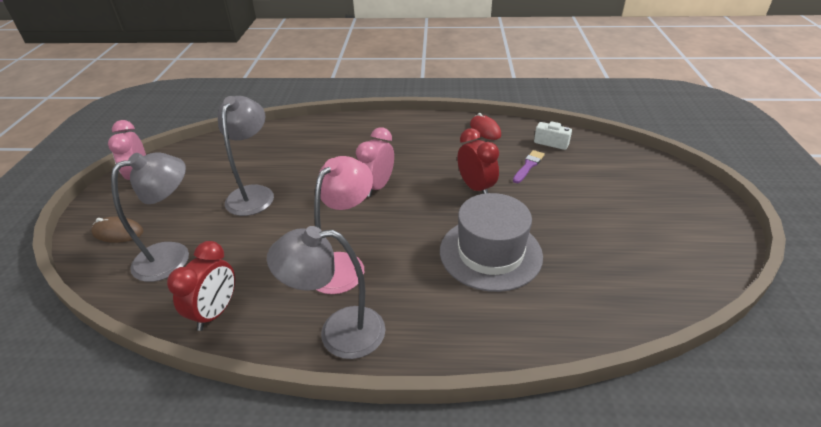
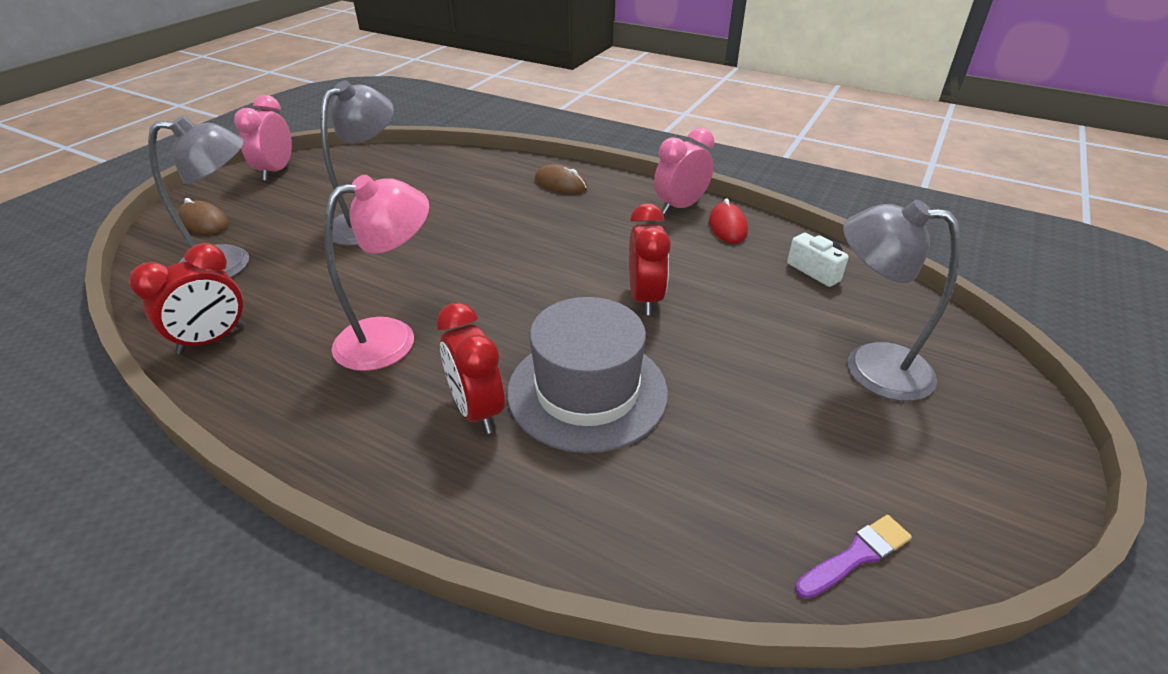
camera: 25 degrees right, 0 degrees up
(338, 332) = (311, 416): grey lamp -> grey lamp (870, 366)
(362, 130) = (560, 184): none -> brown mouse
(377, 187) = (516, 257): pink clock -> pink clock (680, 207)
(438, 288) = (477, 410): none -> red clock
(528, 166) = (749, 292): purple brush -> purple brush (856, 556)

